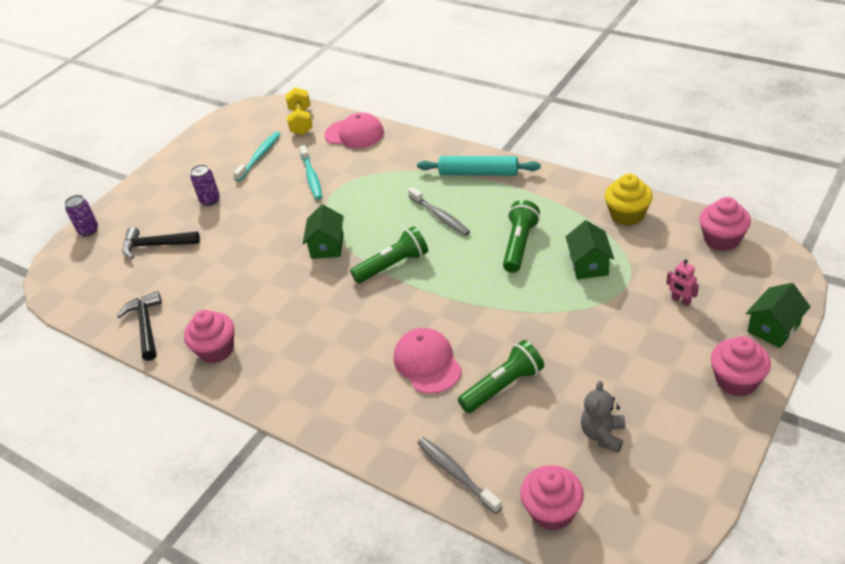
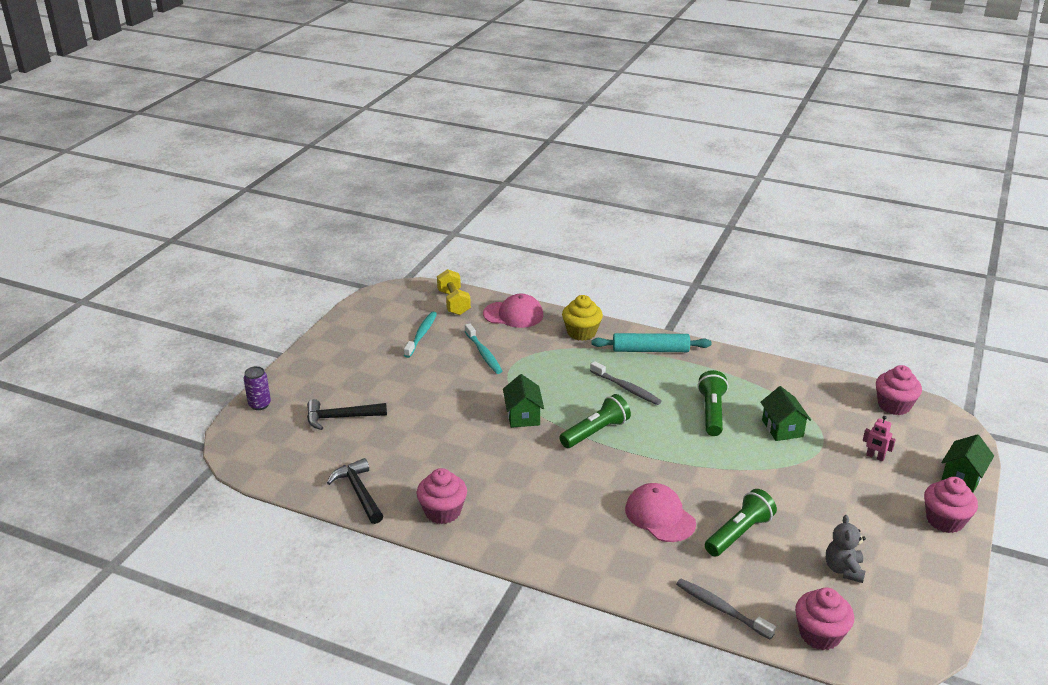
camera: 15 degrees left, 10 degrees down
(210, 200) = (383, 375): purple can -> none
(627, 215) = (803, 386): yellow cupcake -> yellow cupcake (581, 332)

